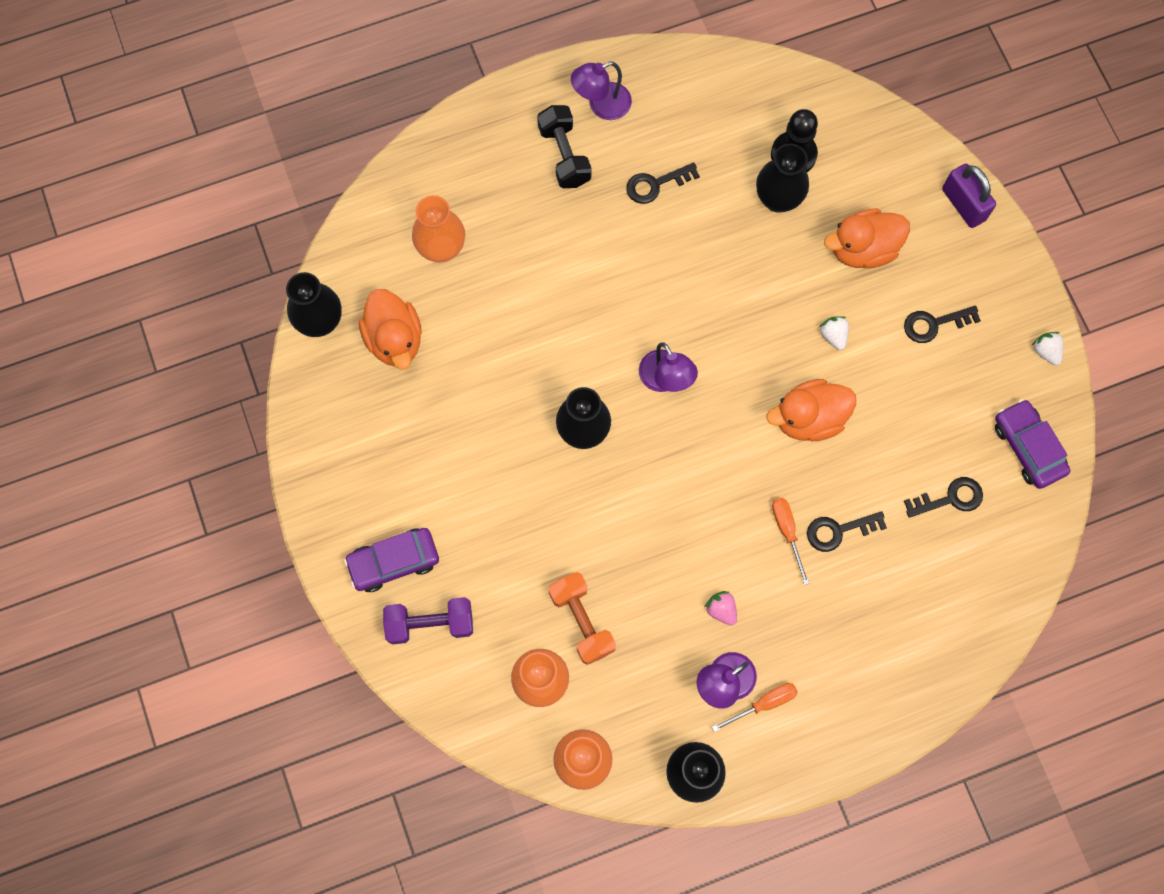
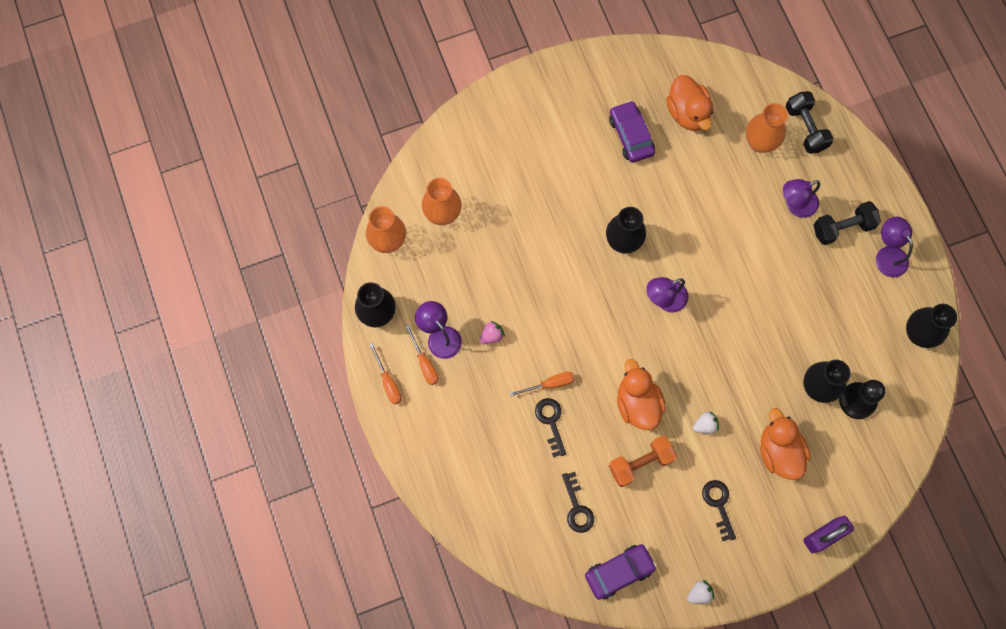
camera: 90 degrees right, 0 degrees up
(320, 322) = (699, 64): black vase -> black vase (918, 334)
(394, 562) = (525, 118): purple car -> purple car (631, 135)
(395, 339) = (687, 113): orange duck -> orange duck turned 90 degrees counterclockwise
(422, 191) = (805, 128): none -> black dumbbell
(430, 623) = (483, 142): purple dumbbell -> none
(532, 210) = (795, 205): none -> purple lamp
(582, 621) = (484, 240): orange dumbbell -> orange dumbbell (640, 463)
(656, 184) = (823, 295): black key -> none
(792, 755) = (388, 382): none -> orange screwdriver

